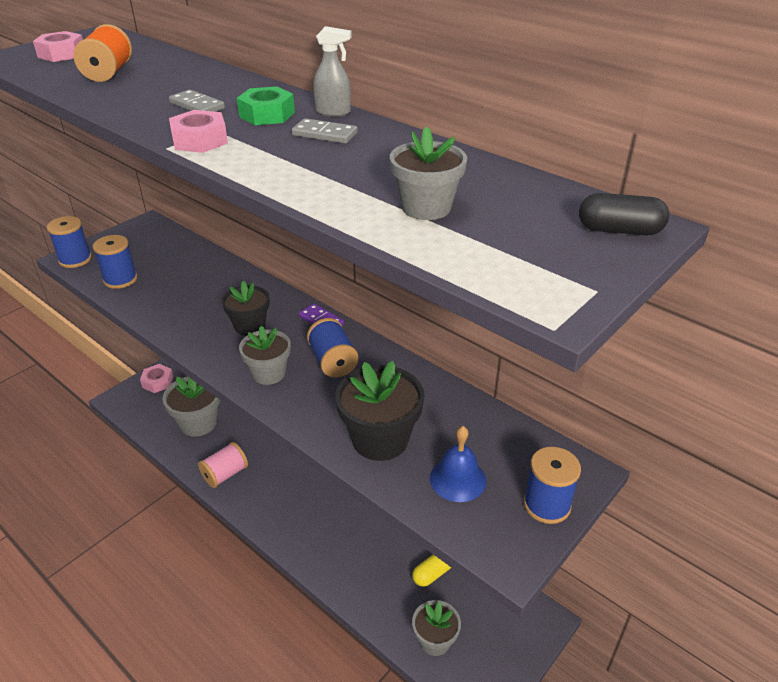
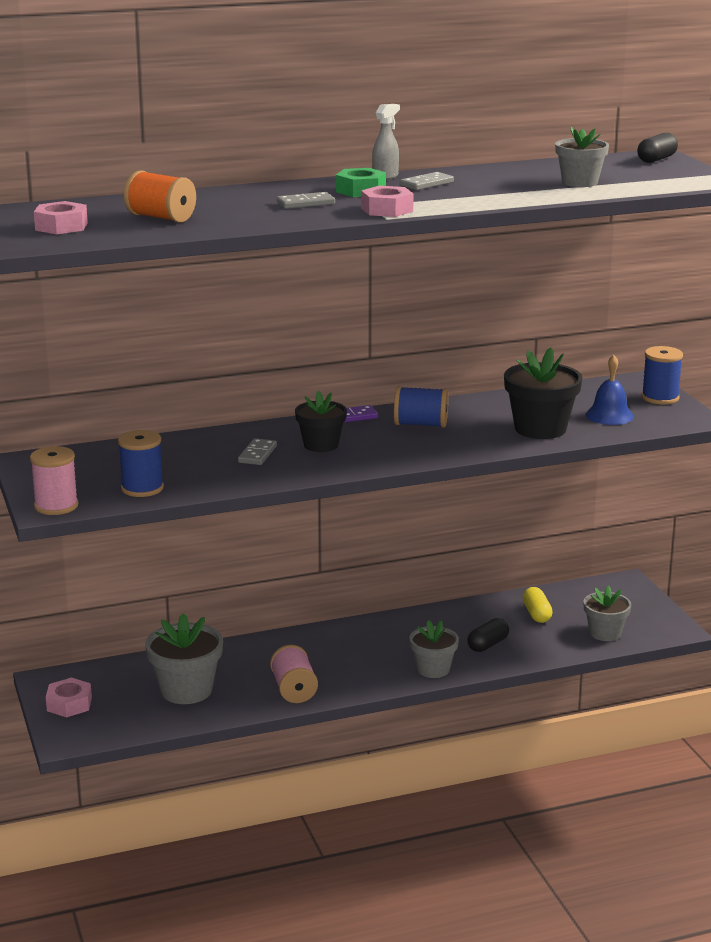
camera: 60 degrees left, 15 degrees down
(75, 259) = (56, 506): blue spool -> pink spool
(211, 304) = (257, 454): none -> grey domino
(268, 373) = (406, 450): grey flower pot -> grey flower pot (433, 669)
(358, 560) = (488, 644): none -> black capsule

